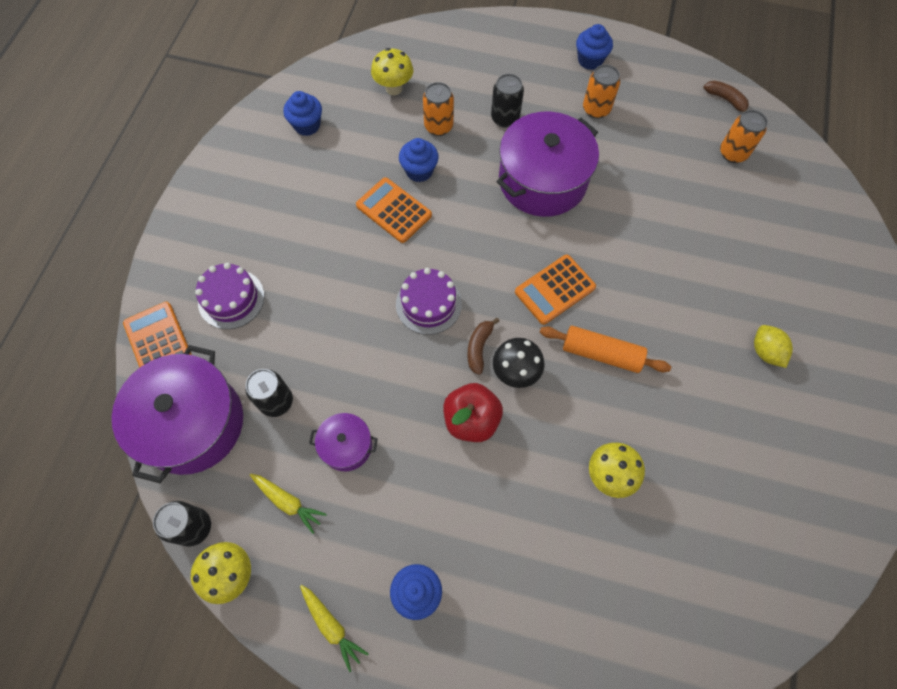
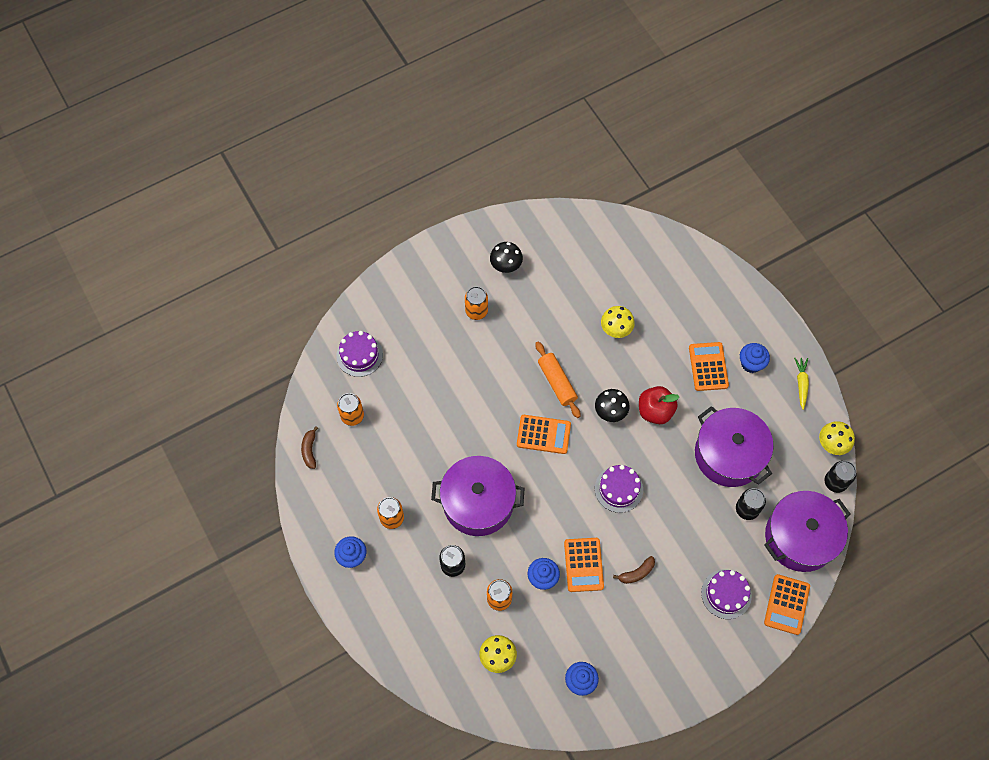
camera: 135 degrees left, 0 degrees up
(288, 502) = (780, 453): yellow carrot -> none
(346, 446) = (729, 454): purple pot -> purple pot, size x2.04
(464, 534) = (708, 367): none -> orange calculator
(479, 347) = (615, 441): brown banana -> brown banana (636, 573)
(765, 352) = (476, 311): yellow lemon -> orange can
(801, 206) = (359, 355): none -> purple cake
(804, 433) = (506, 266): none -> black mushroom

